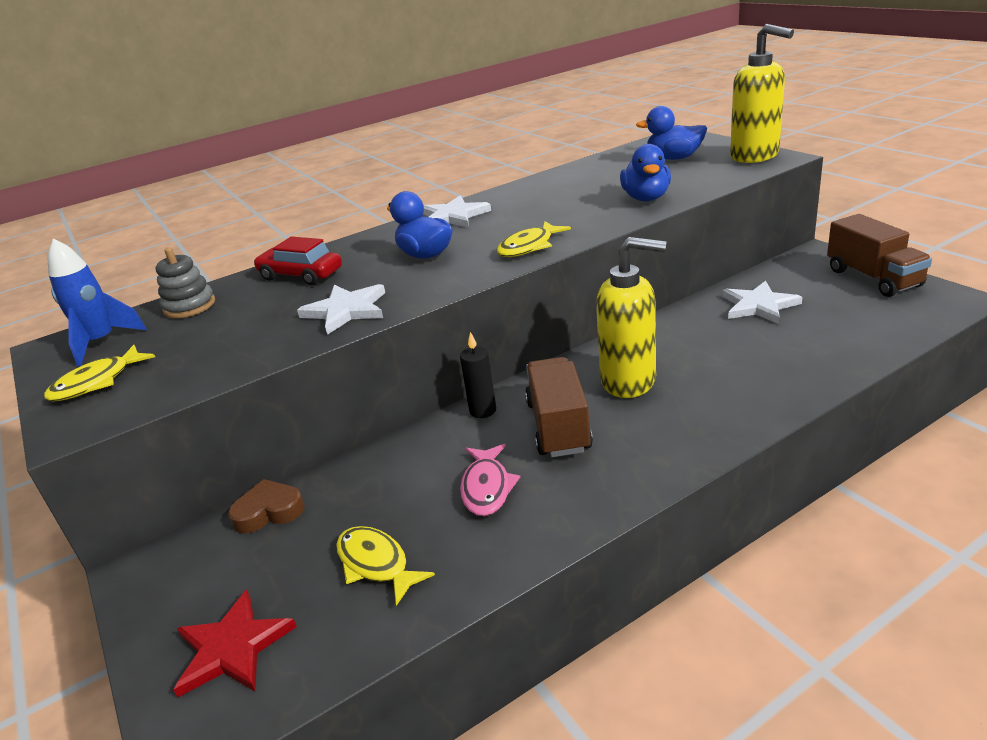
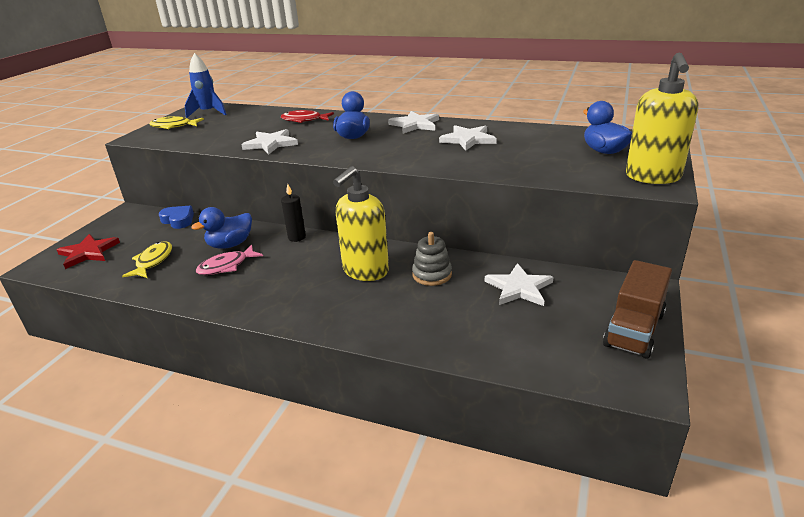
camera: 50 degrees right, 0 degrees up
(189, 306) = (253, 113): grey stacking toy -> grey stacking toy (432, 274)
(269, 511) = (178, 220): brown heart -> blue heart
(301, 275) = (304, 120): red car -> red fish
(529, 247) = (389, 157): yellow fish -> none
(548, 201) = (468, 139): none -> white star
(558, 426) = (297, 265): brown truck -> none
(629, 381) = (365, 271): yellow soap dispenser -> yellow soap dispenser turned 60 degrees clockwise
(646, 198) = (509, 165): blue duck -> blue duck (230, 244)

